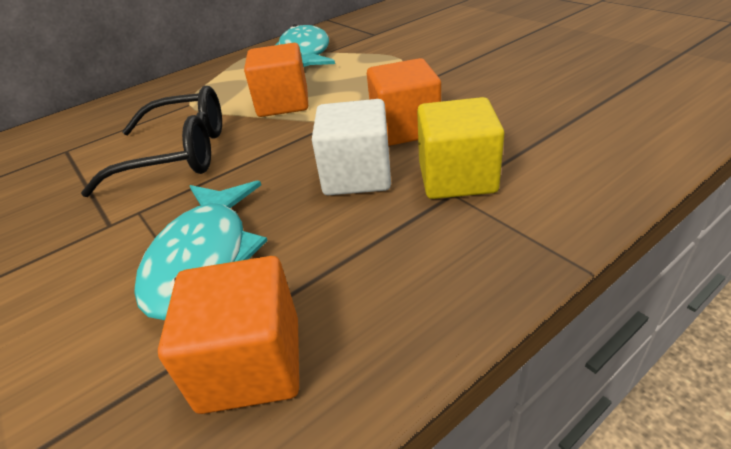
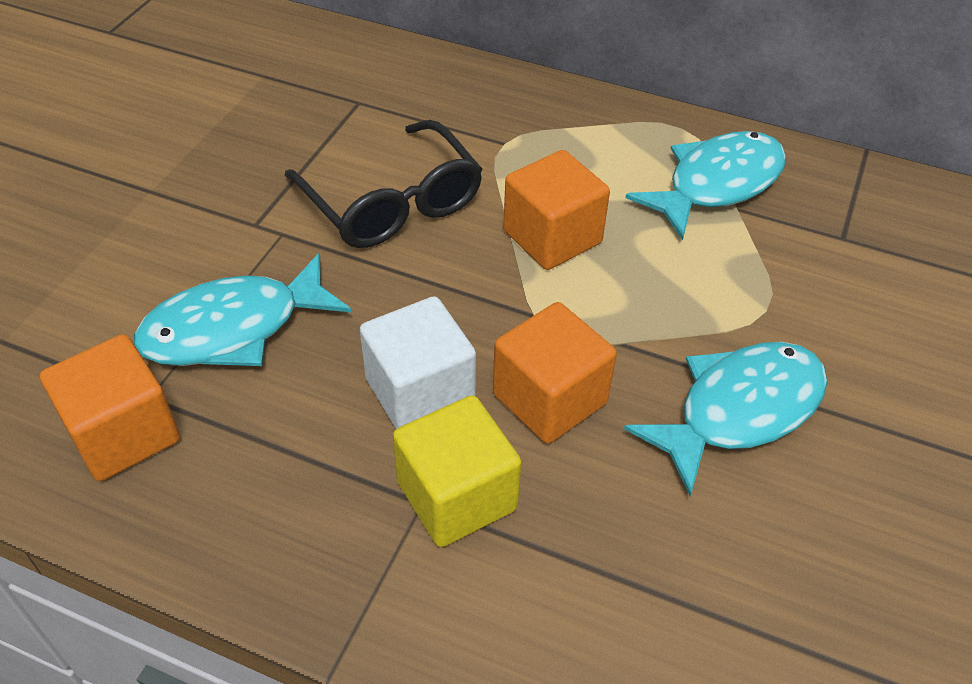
camera: 55 degrees right, 10 degrees up
(459, 77) = (739, 410): none -> turquoise fish

